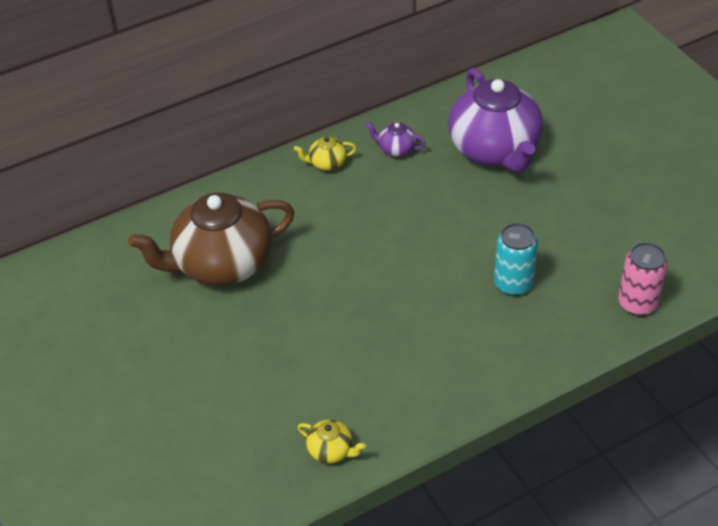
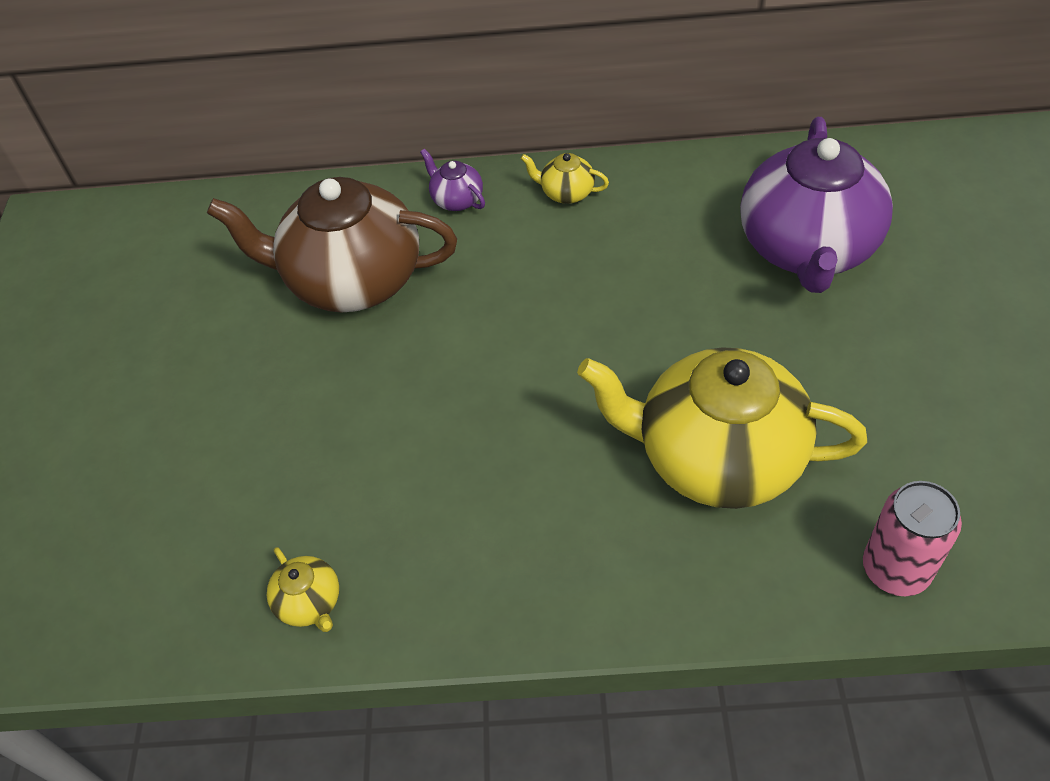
camera: 30 degrees right, 5 degrees up
(396, 149) = (669, 203): purple teapot -> purple teapot (456, 200)
(513, 283) = (717, 458): turquoise can -> yellow teapot

